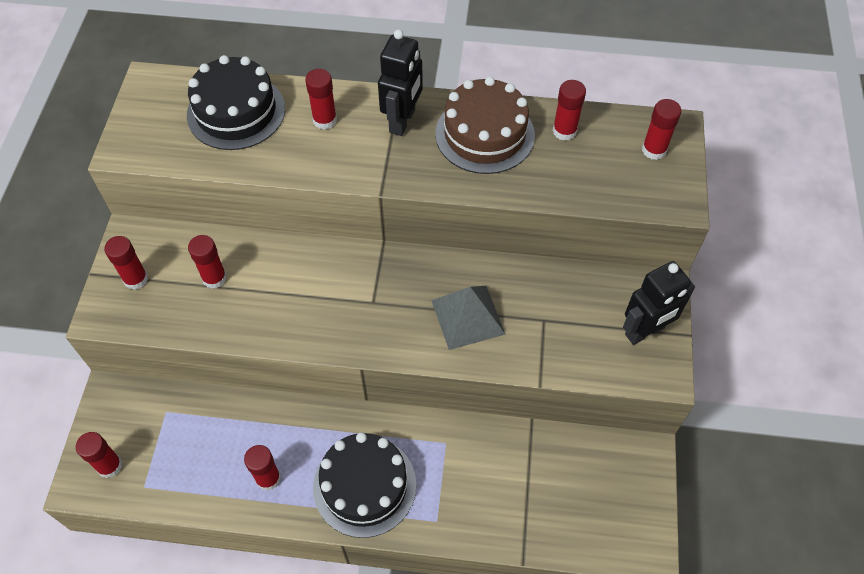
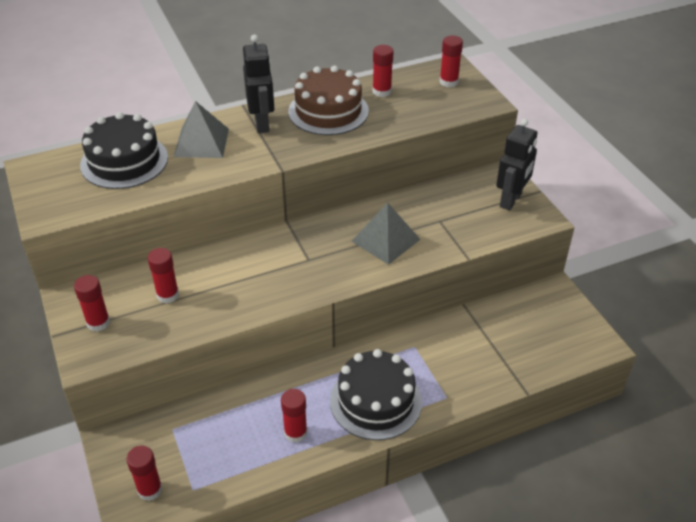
camera: 30 degrees left, 15 degrees down
(325, 120) = (201, 142): red glue stick -> grey pyramid

